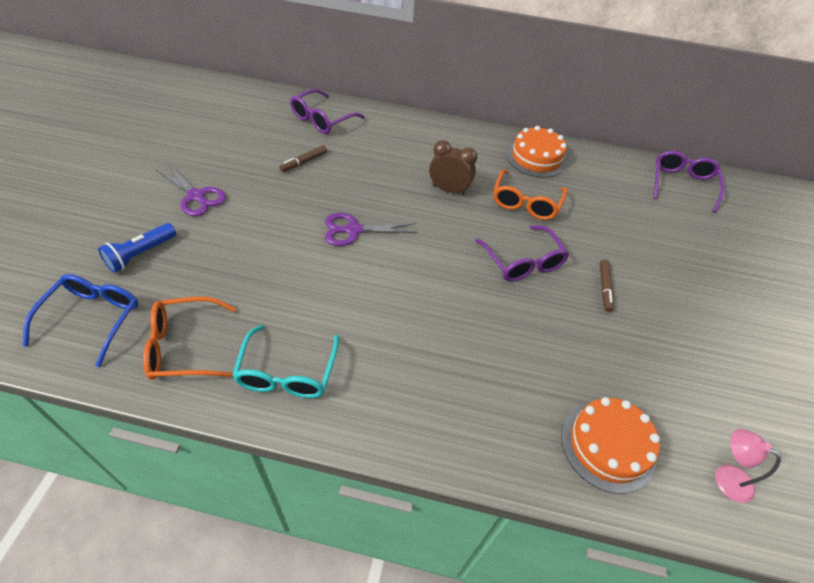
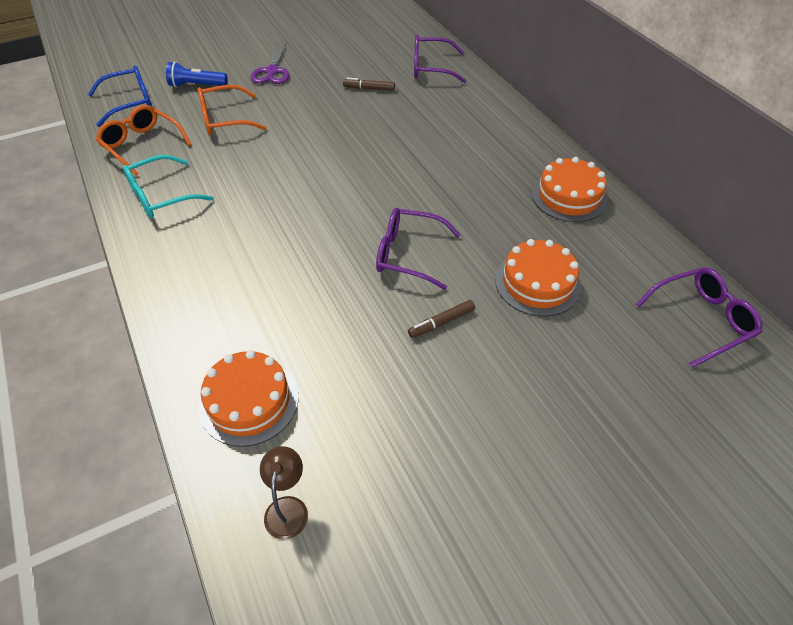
camera: 55 degrees right, 0 degrees up
(354, 230) = (327, 150): purple scissors -> none
(449, 190) = (442, 169): brown clock -> none
(523, 262) = (408, 254): purple glasses -> purple glasses turned 75 degrees clockwise
(525, 203) = (491, 220): orange glasses -> orange glasses (224, 119)
(603, 223) = (537, 283): none -> orange cake
(725, 477) = (288, 507): pink lamp -> brown lamp

